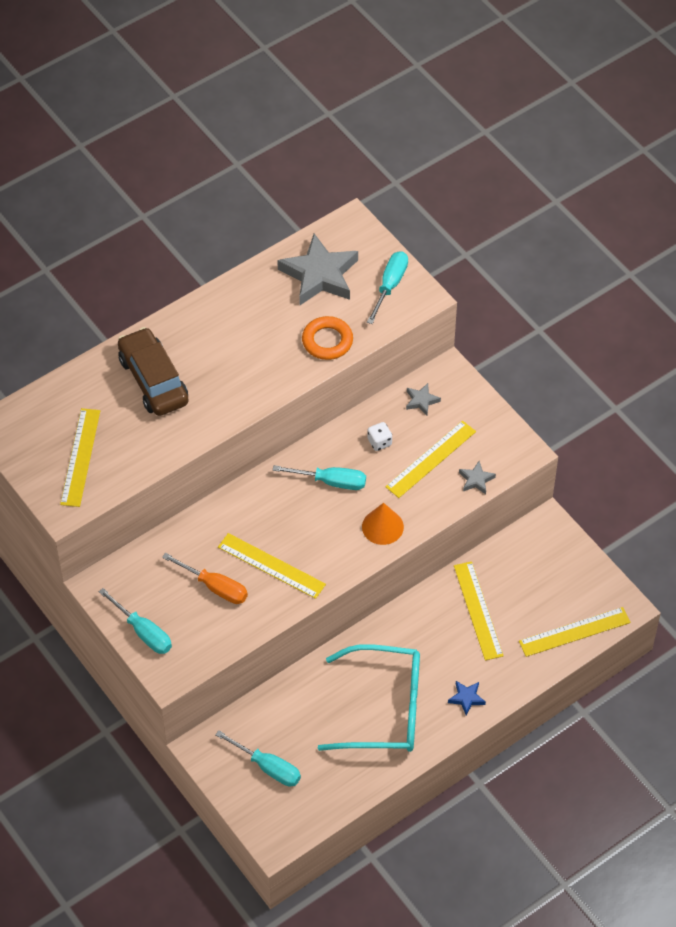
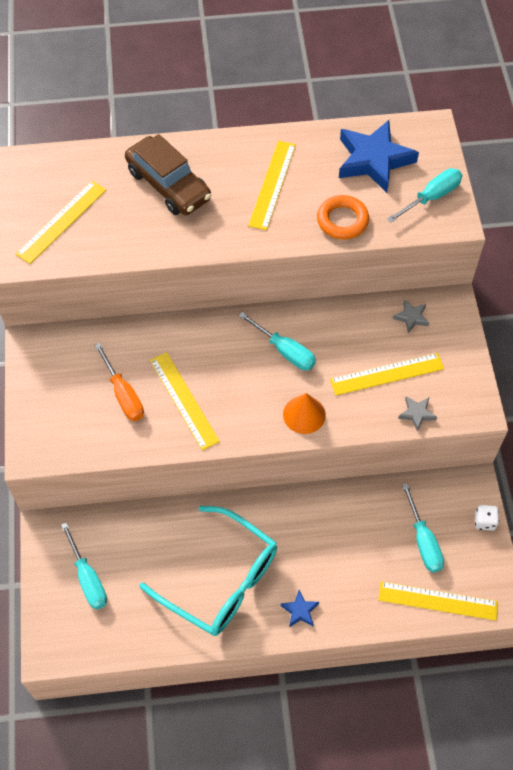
camera: 30 degrees right, 5 degrees up
(143, 632) = (37, 403): turquoise screwdriver -> turquoise screwdriver (423, 541)
(153, 380) = (168, 185): brown car -> brown car turned 135 degrees clockwise
(319, 275) = (374, 160): grey star -> blue star
(379, 442) = (350, 336): white dice -> white dice (484, 521)
(478, 610) = (361, 533): yellow ruler -> yellow ruler (272, 184)

